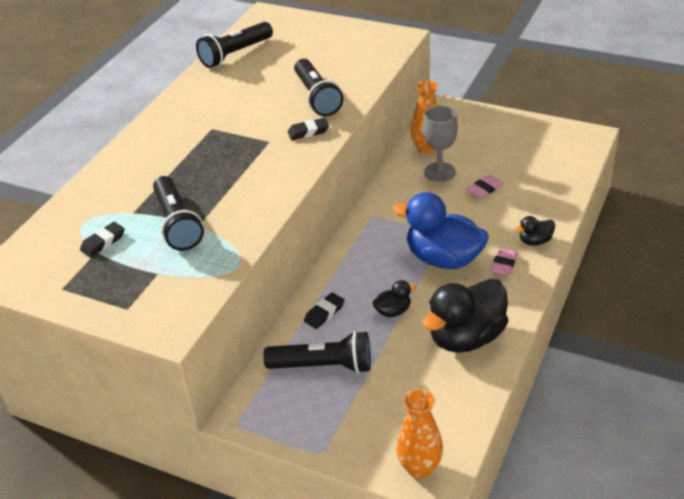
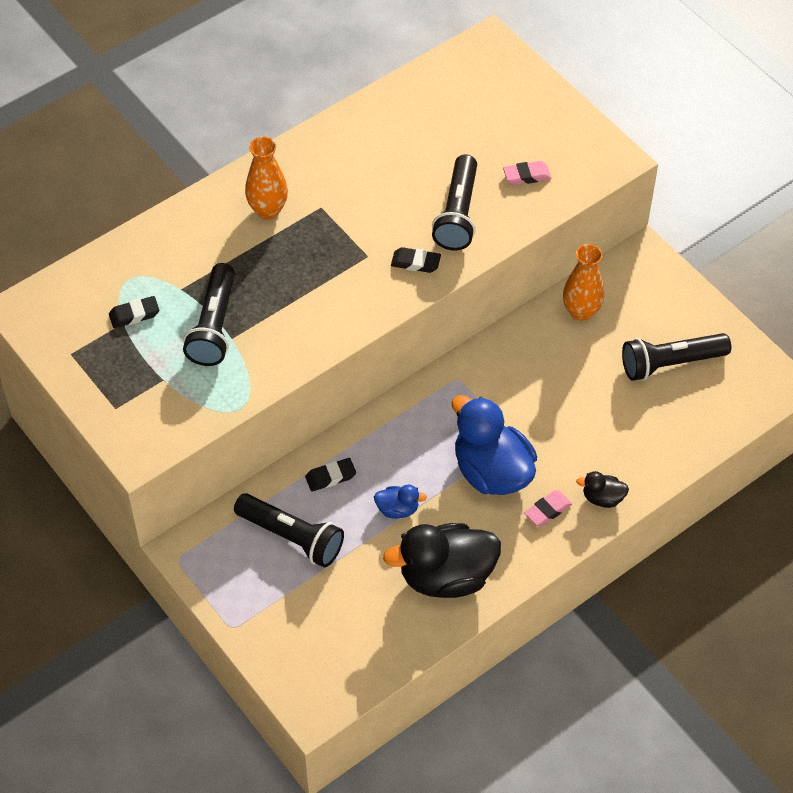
camera: 25 degrees right, 15 degrees up
(235, 54) = (414, 98): black flashlight -> black flashlight (670, 363)
(393, 311) = (397, 509): black duck -> blue duck
(419, 468) = (307, 688): orange vase -> orange vase (268, 210)
(439, 172) = (571, 353): grey goblet -> none
(484, 189) = (602, 402): pink eraser -> pink eraser (526, 176)

